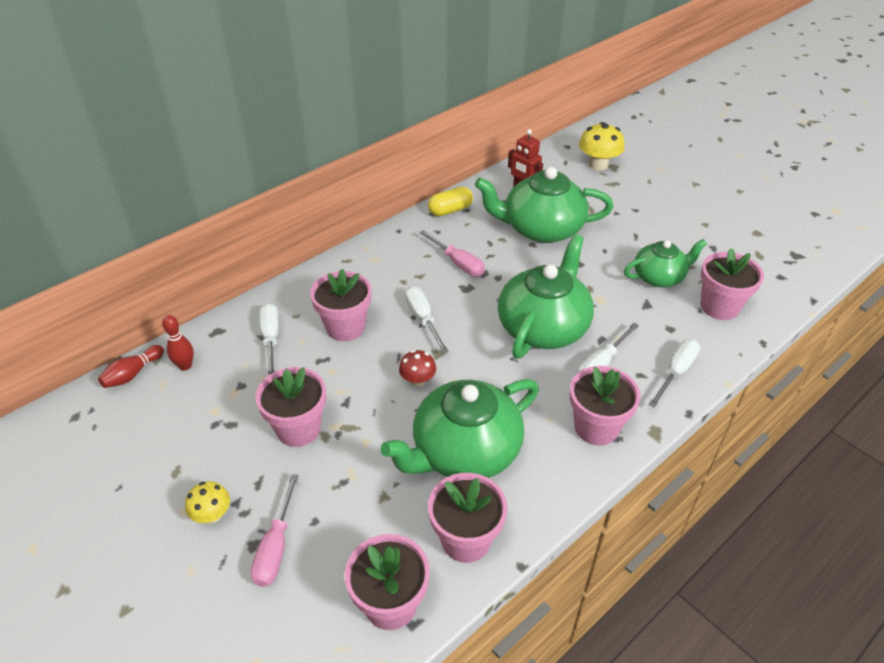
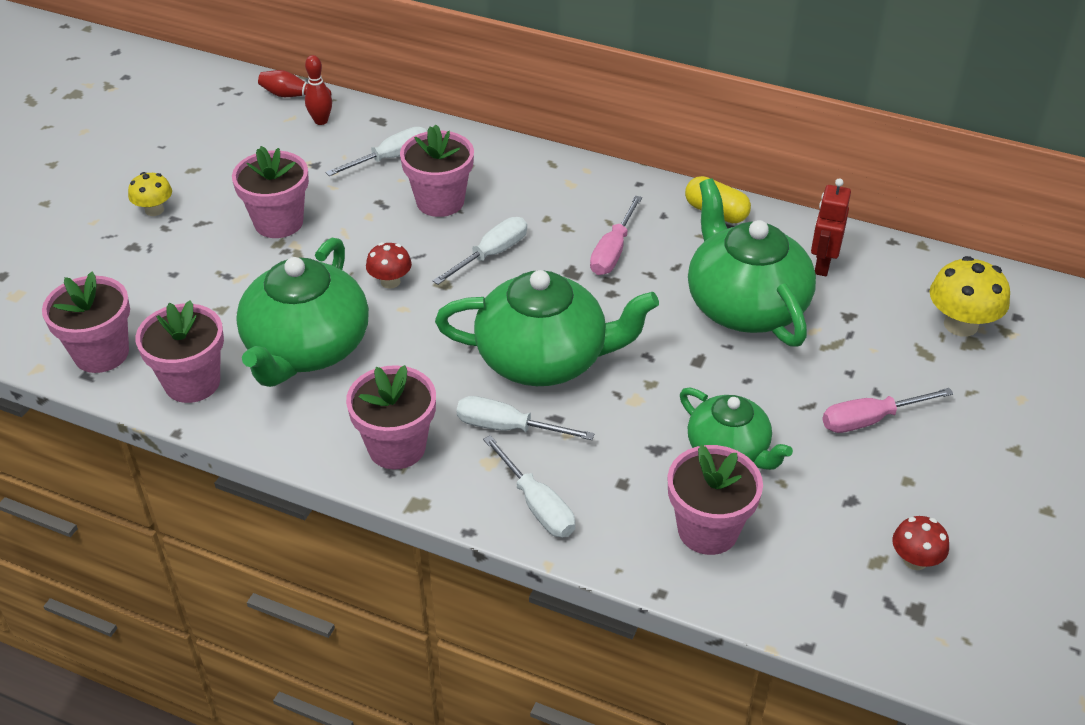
camera: 65 degrees right, 0 degrees up
(276, 547) = (135, 260): pink screwdriver -> pink screwdriver (870, 420)
(464, 451) = (306, 348): green teapot -> green teapot turned 105 degrees counterclockwise
(676, 372) = (537, 505): white screwdriver -> white screwdriver turned 45 degrees clockwise
(761, 242) = (915, 560): none -> red mushroom

